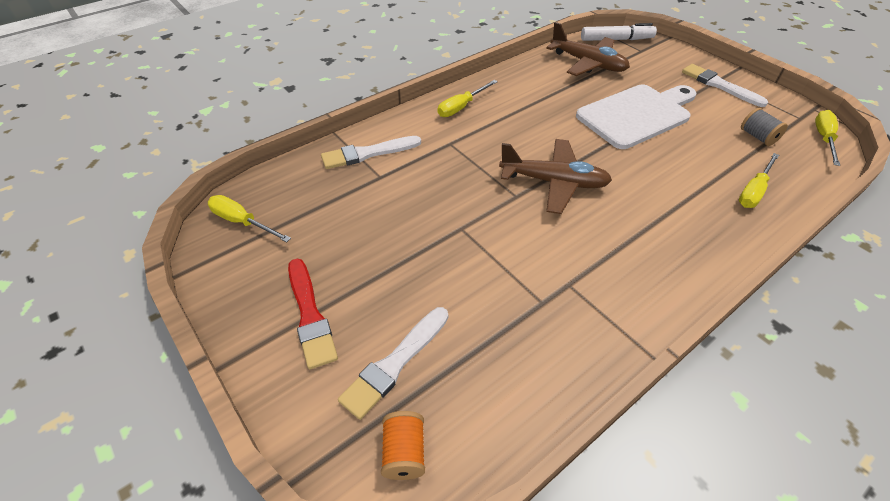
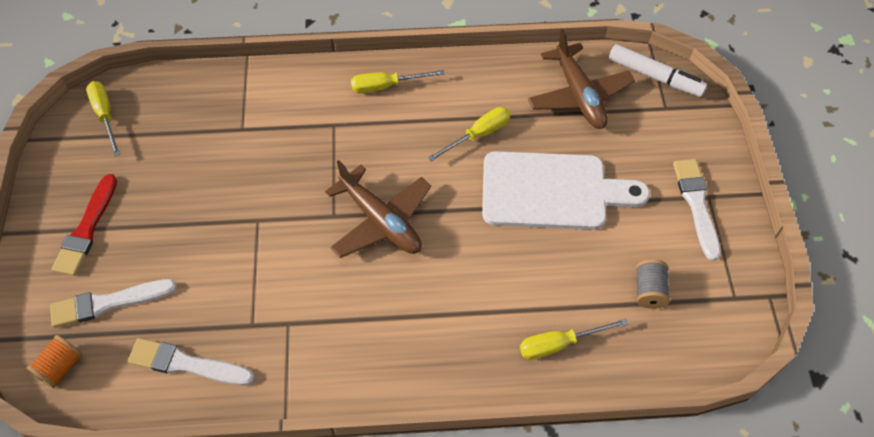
camera: 35 degrees right, 10 degrees up
(367, 153) = (253, 97): white brush -> white brush (186, 364)
(823, 138) = (723, 336): yellow screwdriver -> yellow screwdriver (478, 135)

